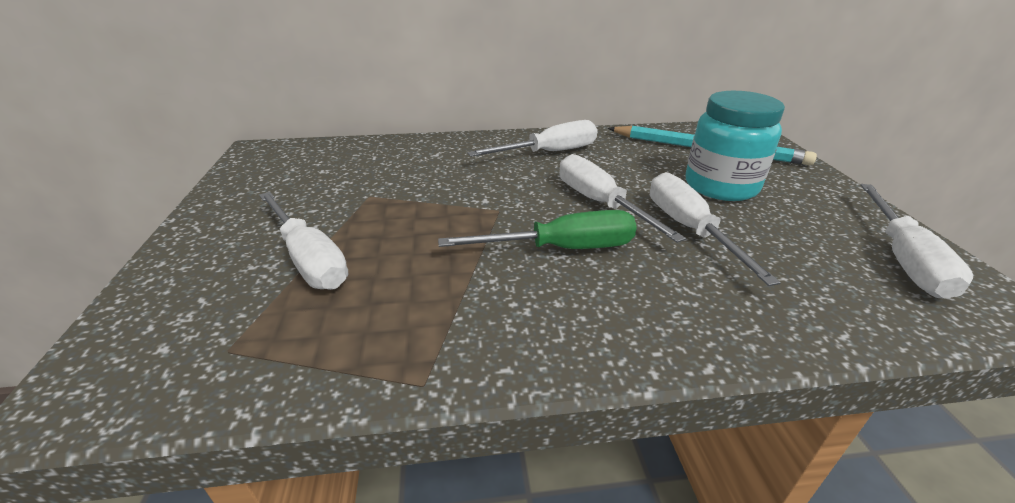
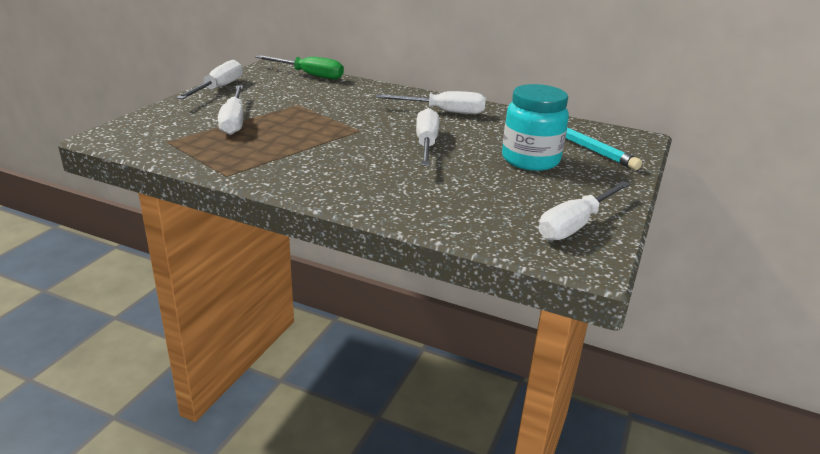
camera: 30 degrees right, 5 degrees down
(561, 249) = (365, 155): green screwdriver -> green screwdriver (309, 75)
(689, 229) = (459, 170): white screwdriver -> white screwdriver (219, 88)

